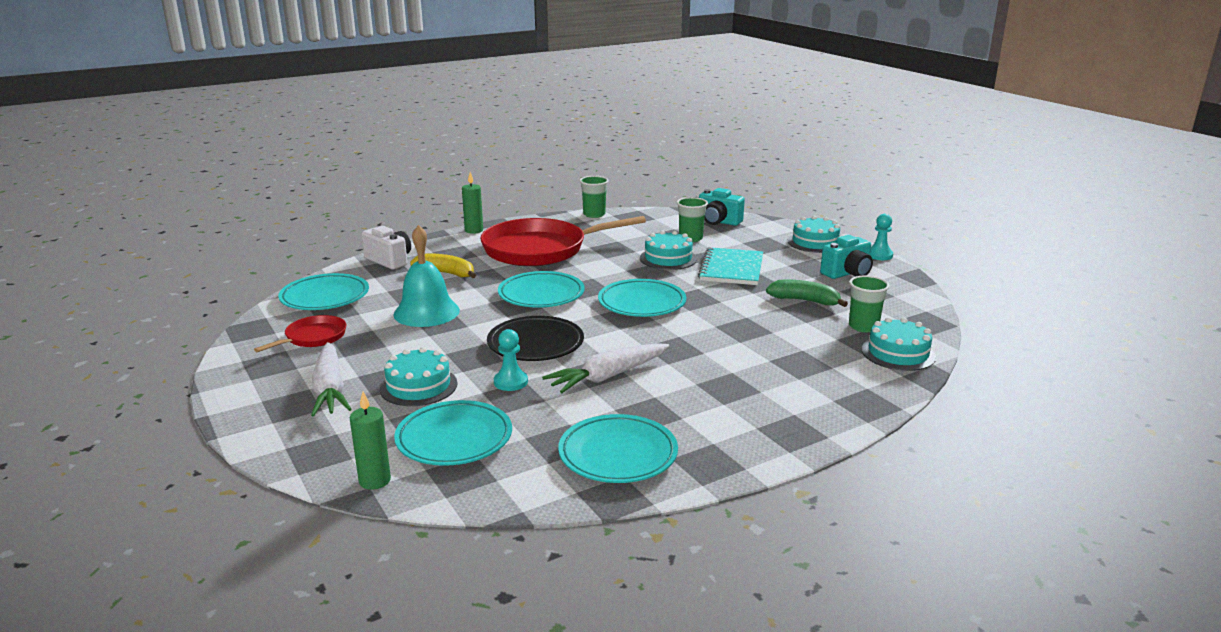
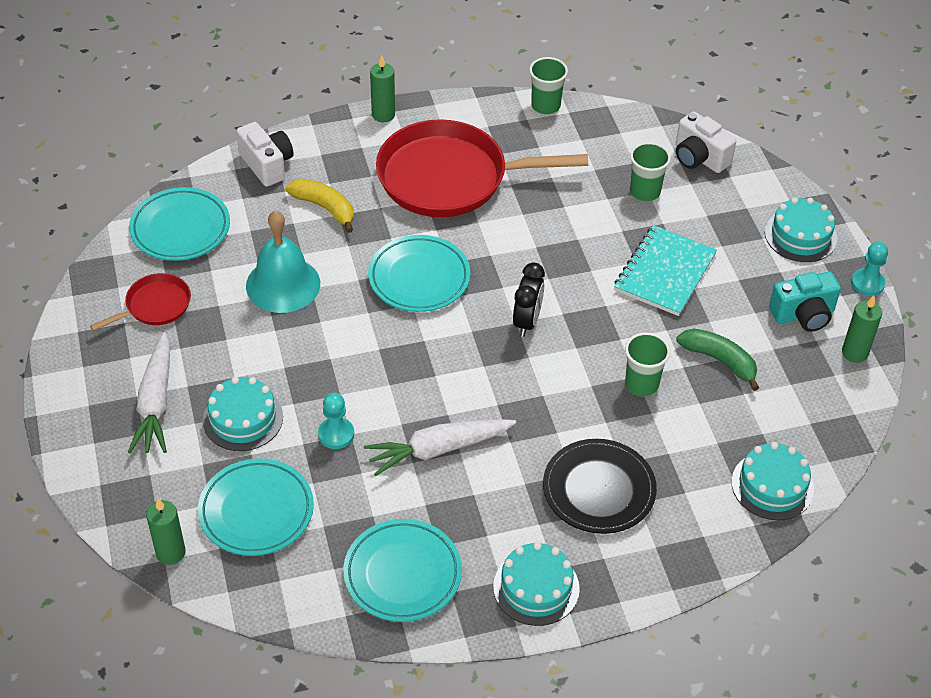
camera: 15 degrees right, 25 degrees up
(535, 344) = (382, 373): black plate -> black plate (598, 490)
(642, 303) = (527, 321): turquoise plate -> black clock
(668, 258) = (597, 232): turquoise cake -> turquoise cake (536, 587)
(718, 221) = (699, 158): turquoise camera -> white camera
(863, 326) = (761, 427): green cup -> green cup (641, 384)
(899, 284) = (854, 353): none -> green candle

